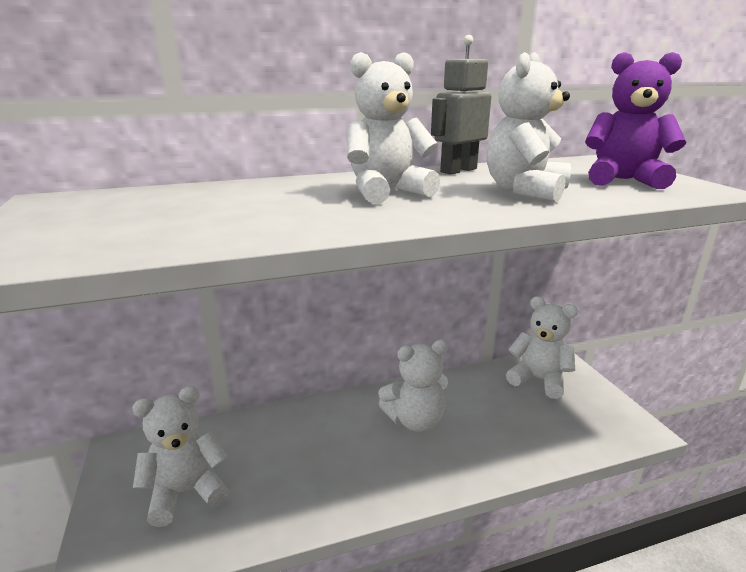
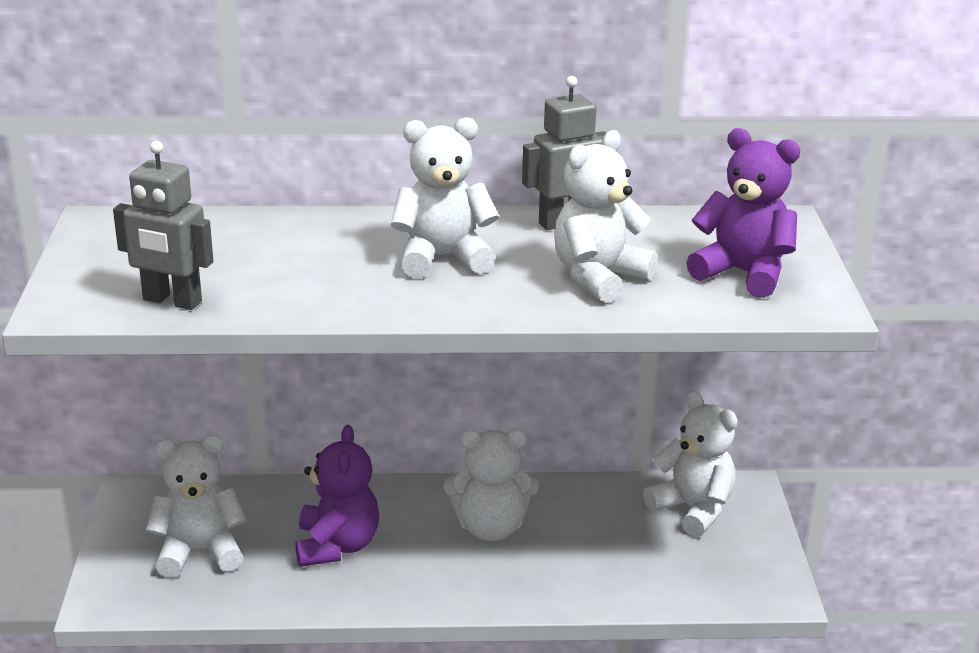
camera: 15 degrees right, 5 degrees up
(132, 242) = (172, 301): none -> grey robot
(305, 461) = (337, 546): none -> purple teddy bear

